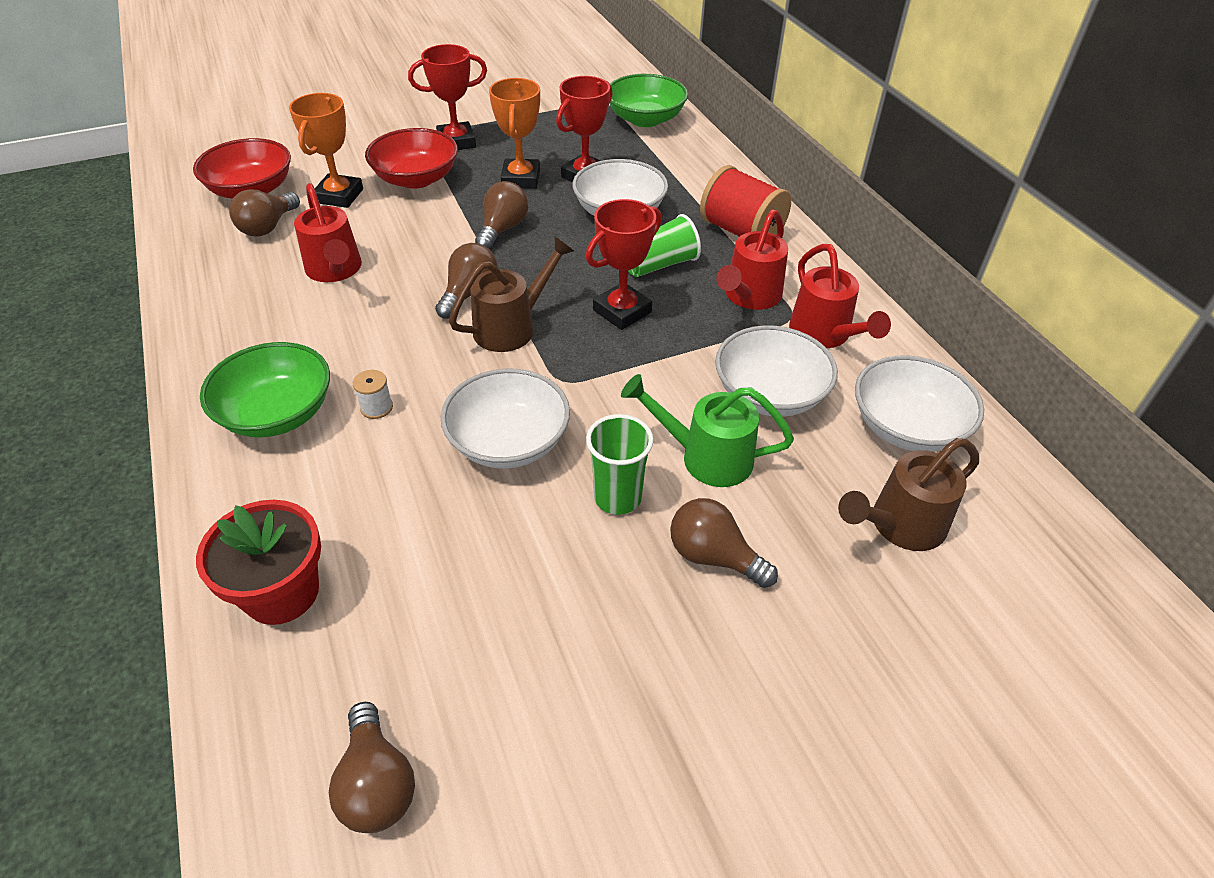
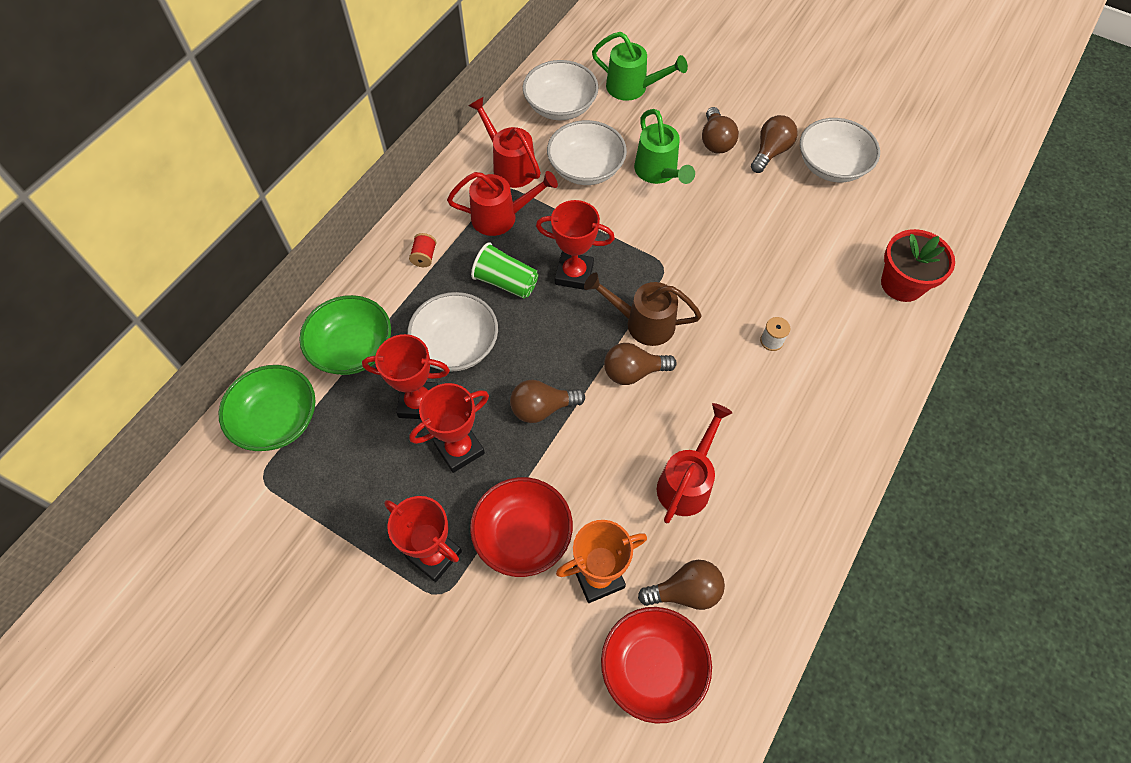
camera: 125 degrees left, 15 degrees up
(277, 413) = (826, 389): green bowl -> green bowl (352, 348)
(377, 784) = (921, 187): brown light bulb -> brown light bulb (770, 152)
(508, 442) = (731, 259): white bowl -> white bowl (831, 166)
(521, 179) = (459, 449): orange trophy -> red trophy
(617, 497) = (719, 192): green cup -> none
(741, 232) = (424, 257): red spool -> red spool, size x0.44
(824, 335) = (510, 166): red watering can -> red watering can turned 75 degrees counterclockwise
(899, 525) = (633, 88): brown watering can -> green watering can

